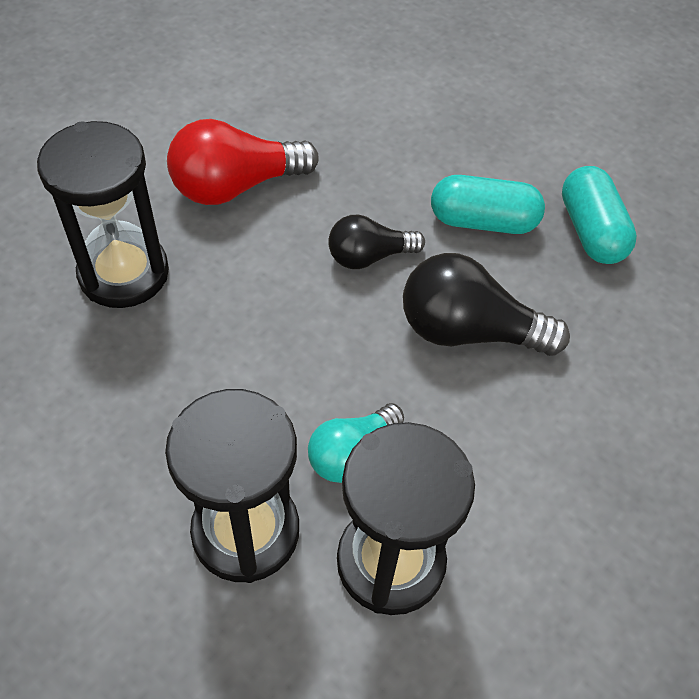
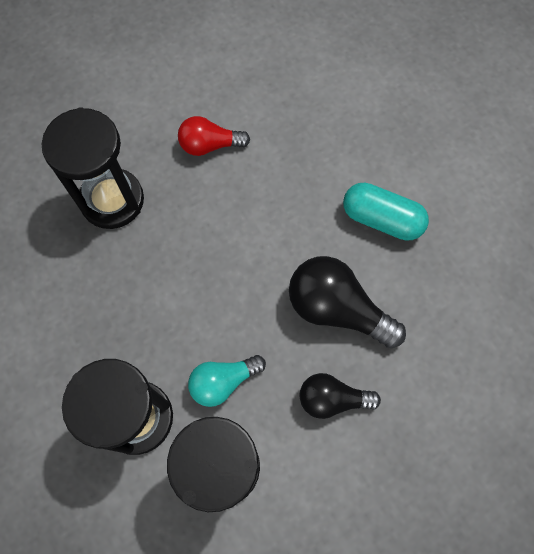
camera: 20 degrees right, 15 degrees up
(236, 186) = (209, 145): red light bulb -> red light bulb, size x0.62
(369, 257) = (286, 229): black light bulb -> black light bulb (332, 399)
(591, 231) = (462, 248): turquoise capsule -> none

